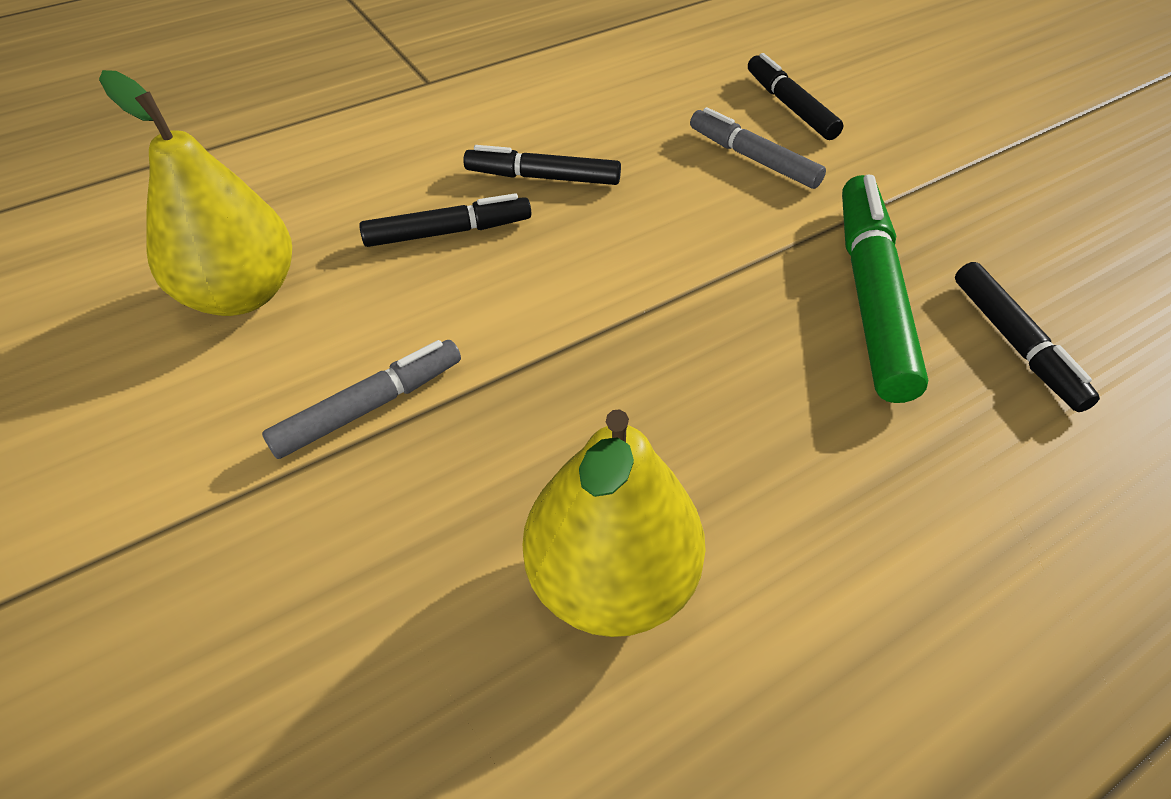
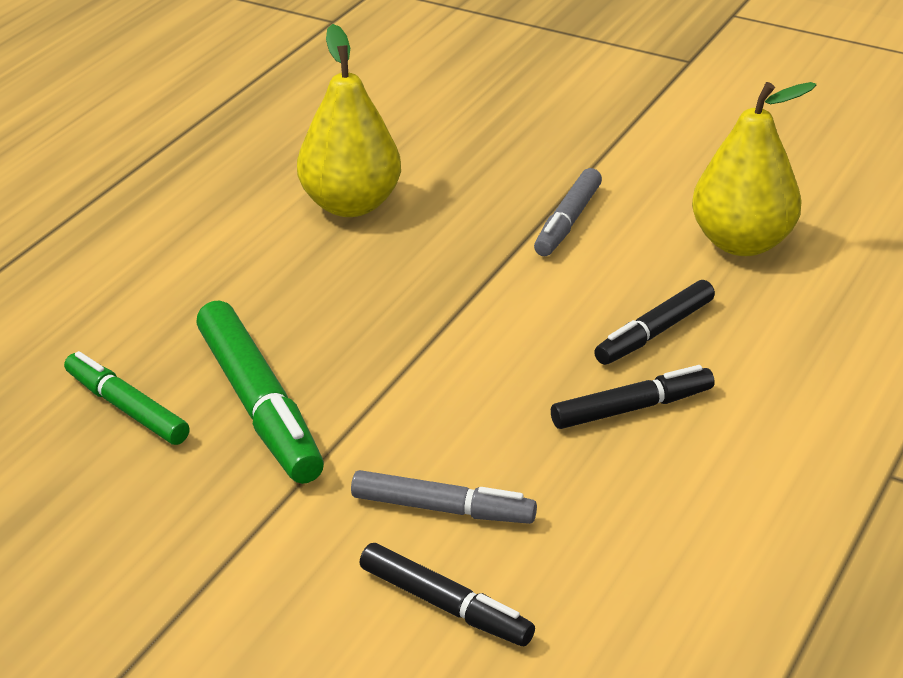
camera: 150 degrees right, 15 degrees down
(1015, 344) = (126, 408): black marker -> green marker

